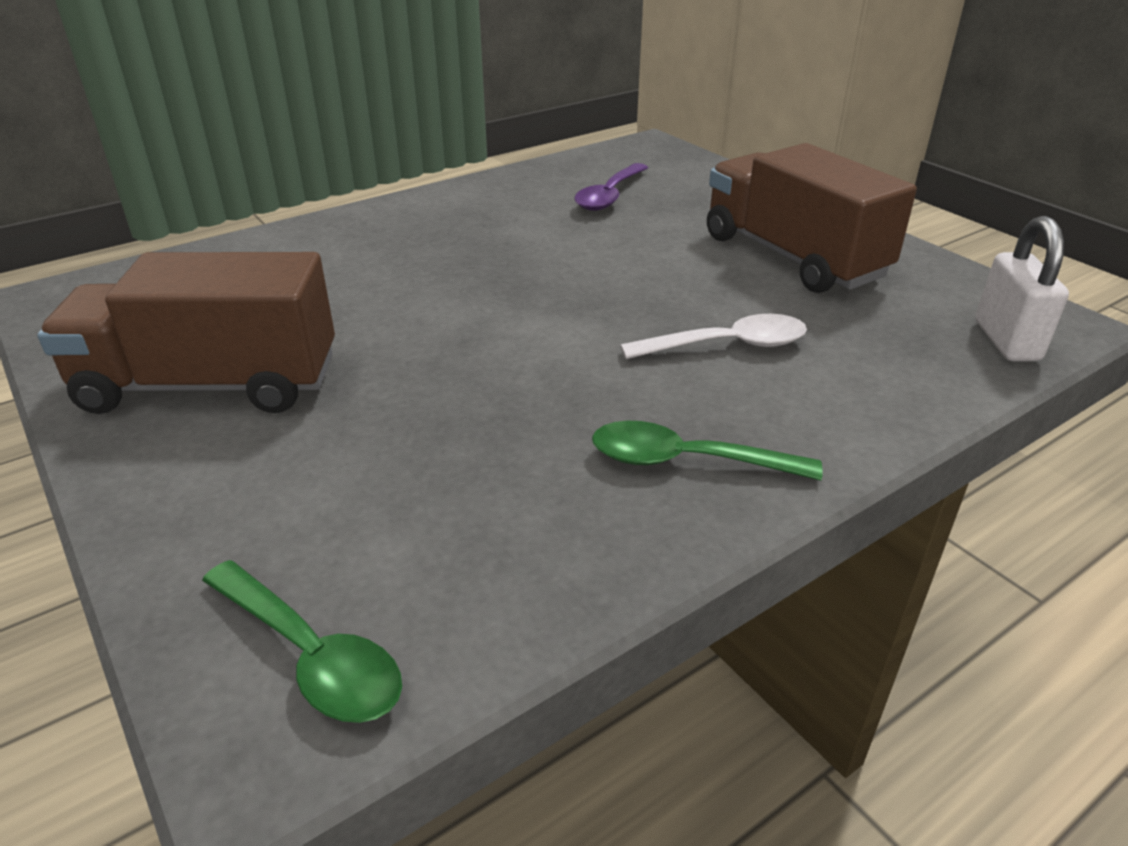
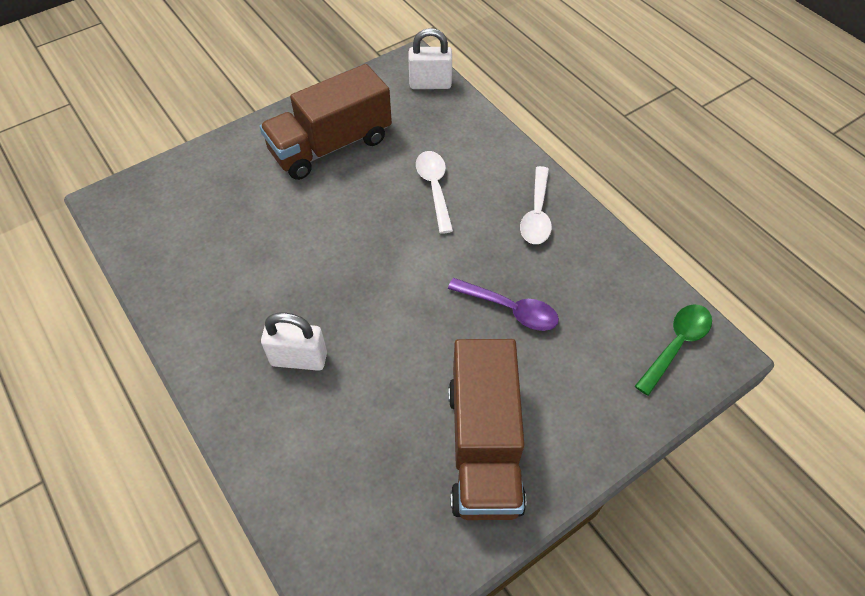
camera: 90 degrees left, 20 degrees up
(406, 252) = (299, 359): none -> white padlock
(609, 196) = (215, 232): purple spoon -> purple spoon (510, 309)
(686, 461) = (536, 214): green spoon -> white spoon

